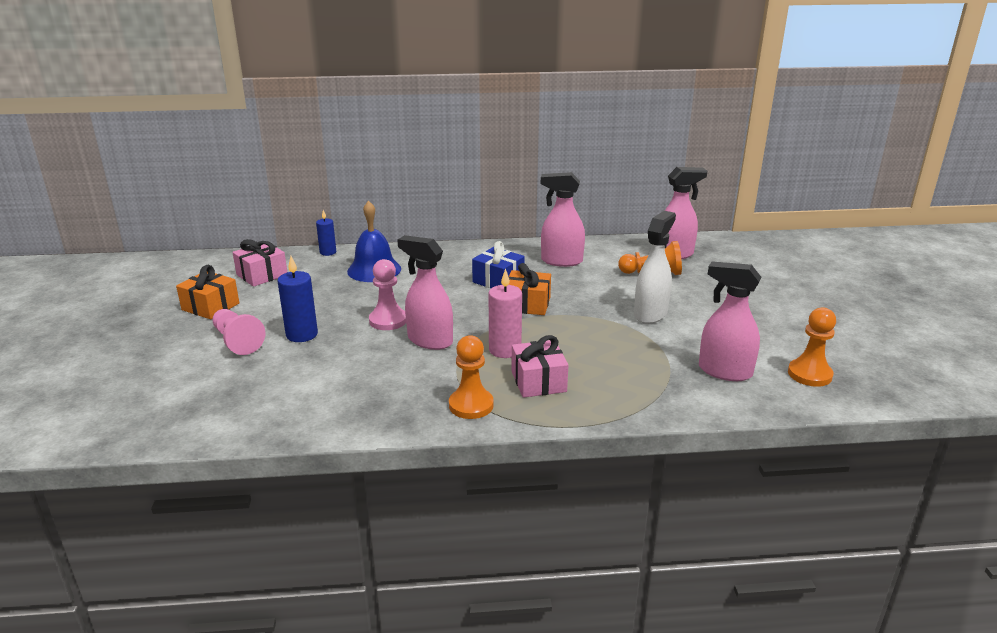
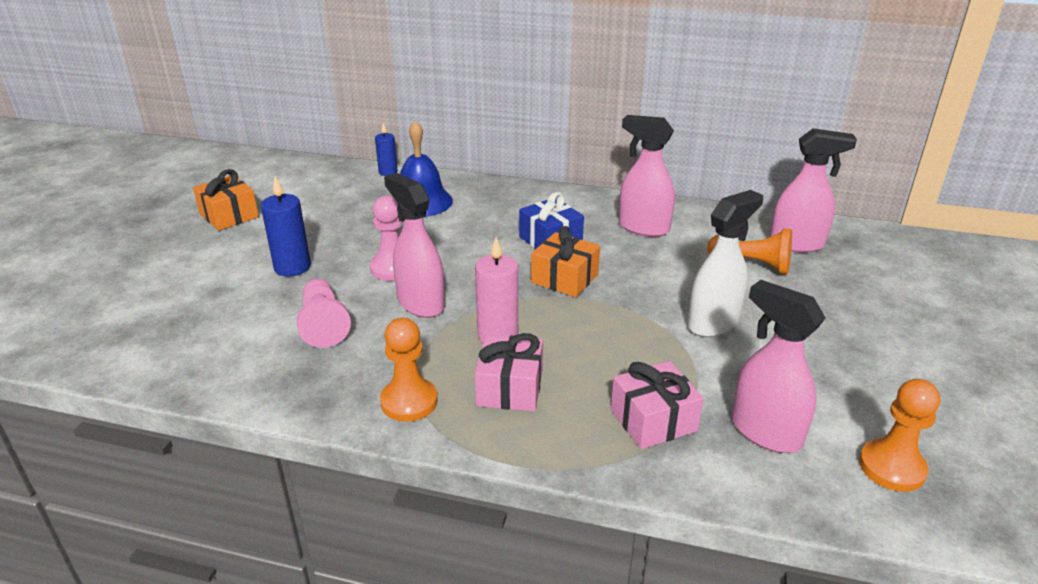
camera: 20 degrees right, 5 degrees up
(237, 341) = (224, 262): pink pawn -> pink pawn (323, 324)
(262, 275) = (304, 188): pink gift -> pink gift (653, 420)

